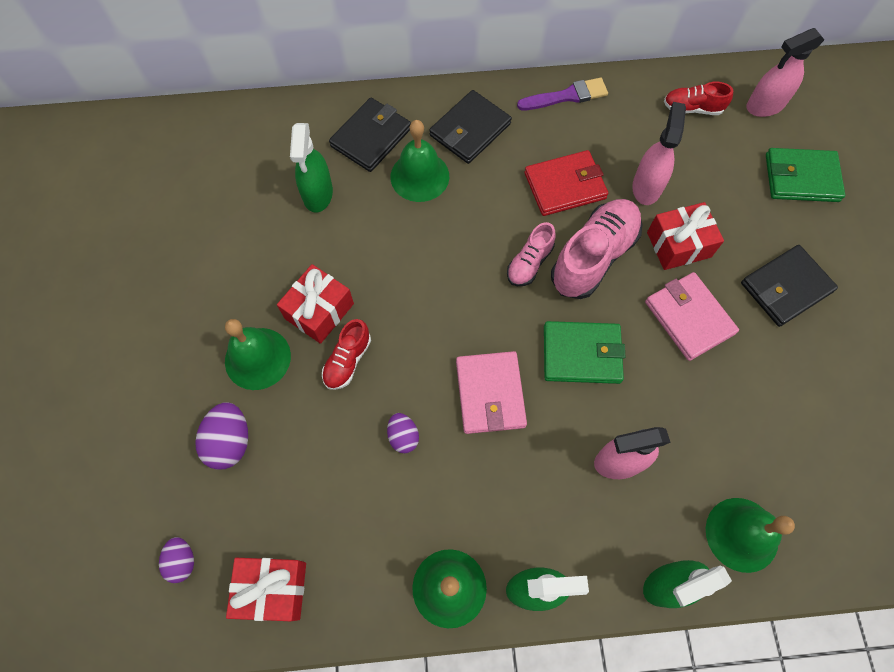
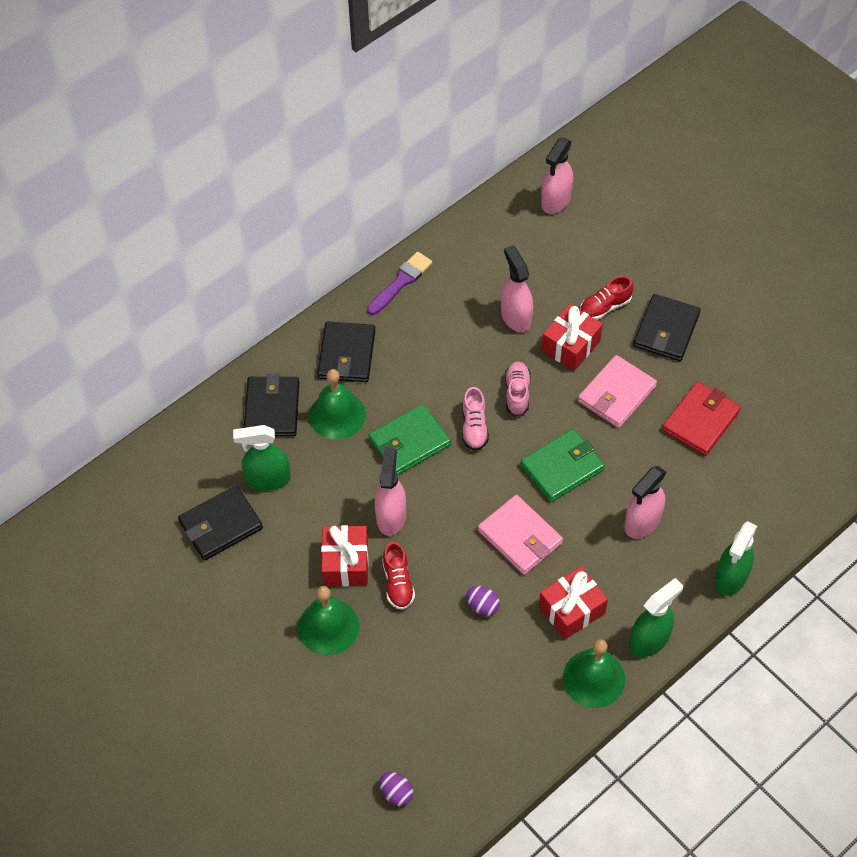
camera: 35 degrees left, 10 degrees down
(230, 442) = (360, 695): purple egg -> none
(248, 208) = (221, 525): none -> black wallet
(272, 589) = (476, 764): red gift -> red gift (571, 610)
(318, 194) = (267, 479): green spray bottle -> green spray bottle turned 120 degrees clockwise
(391, 295) = (391, 516): none -> pink spray bottle
(565, 186) = (455, 353): red wallet -> red wallet (700, 421)
(593, 257) = (517, 393): pink shoe -> pink shoe, size x0.55
(689, 318) = (616, 394): pink wallet -> pink wallet turned 75 degrees counterclockwise
(692, 108) = (504, 235): red shoe -> red shoe (605, 307)
(742, 534) = (753, 514): green bell -> none
(801, 178) = (621, 242): green wallet -> green wallet (409, 442)

